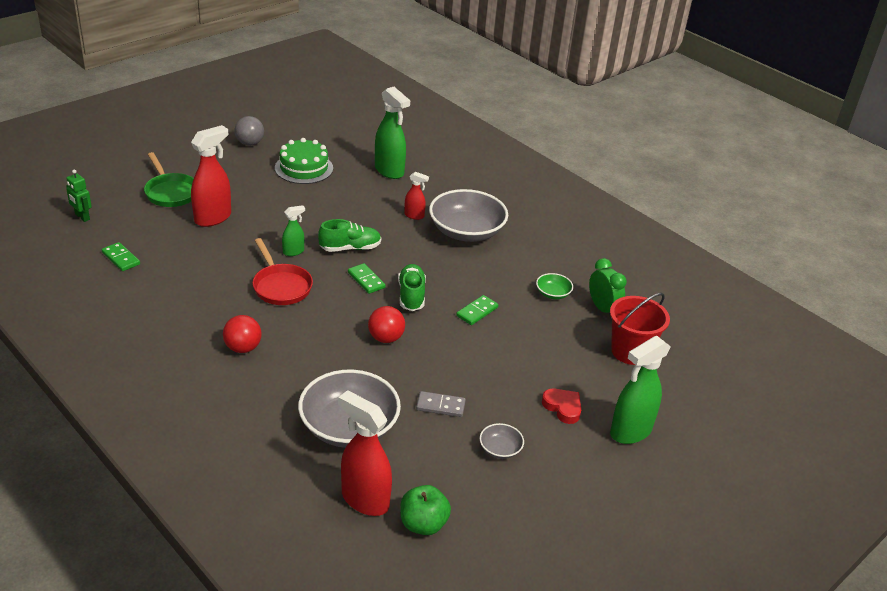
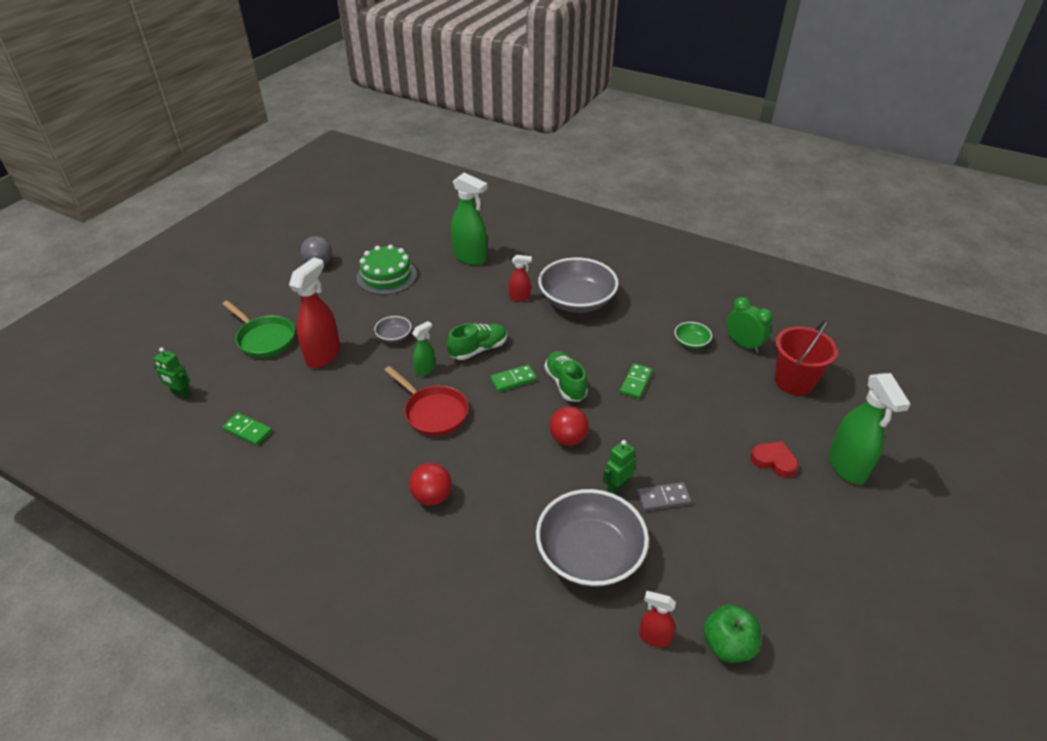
camera: 15 degrees left, 5 degrees up
(364, 499) = (654, 637): red spray bottle -> red spray bottle, size x0.52
(366, 280) = (513, 380): green domino -> green domino turned 60 degrees counterclockwise
(405, 385) = (617, 486): none -> green robot
(500, 449) = (746, 528): grey bowl -> grey bowl (394, 336)
(630, 431) = (847, 466): green spray bottle -> green spray bottle turned 45 degrees counterclockwise

